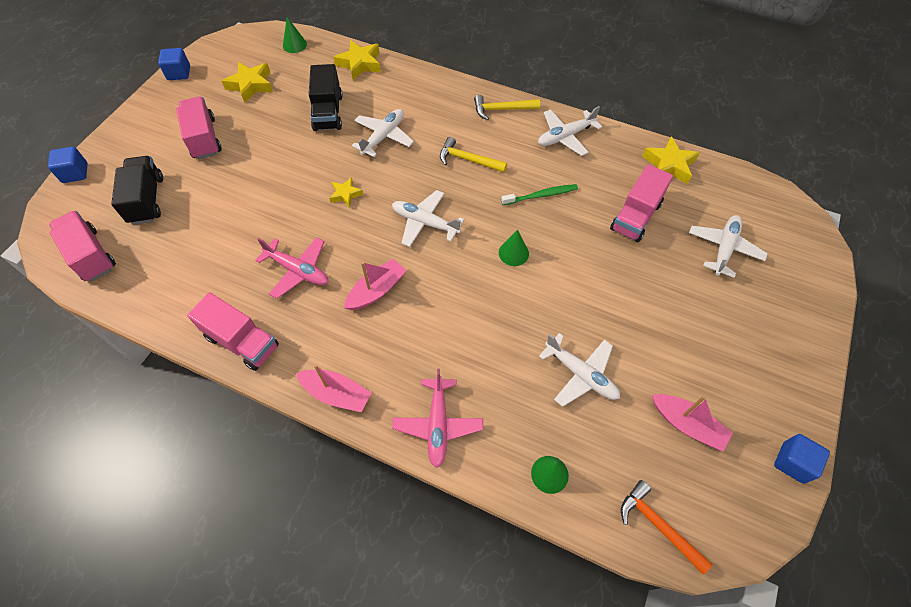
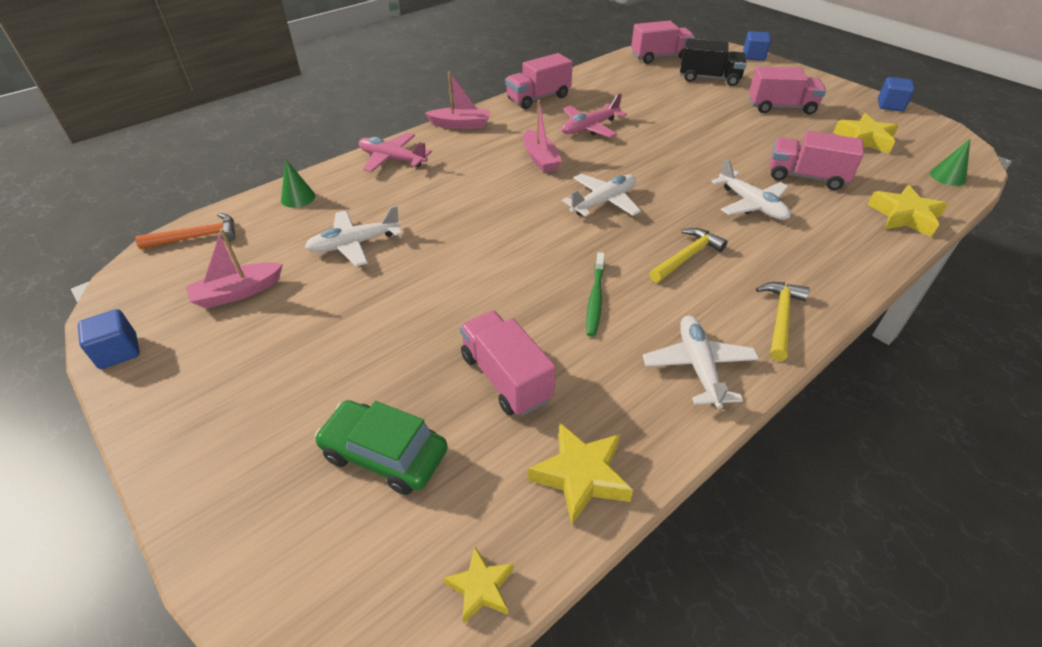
camera: 115 degrees right, 15 degrees down
(328, 112) = (806, 177): black truck -> pink truck
(336, 394) = (460, 125): pink boat -> pink boat turned 135 degrees counterclockwise
(345, 194) = (669, 165): yellow star -> yellow star (481, 588)
(513, 253) = (524, 248): green cone -> none
(724, 248) = (384, 454): white plane -> green car

